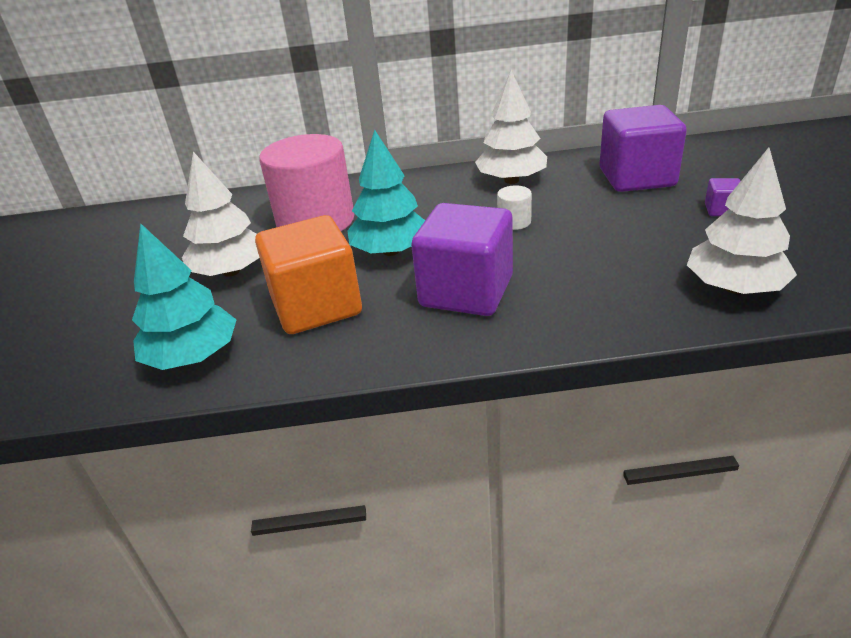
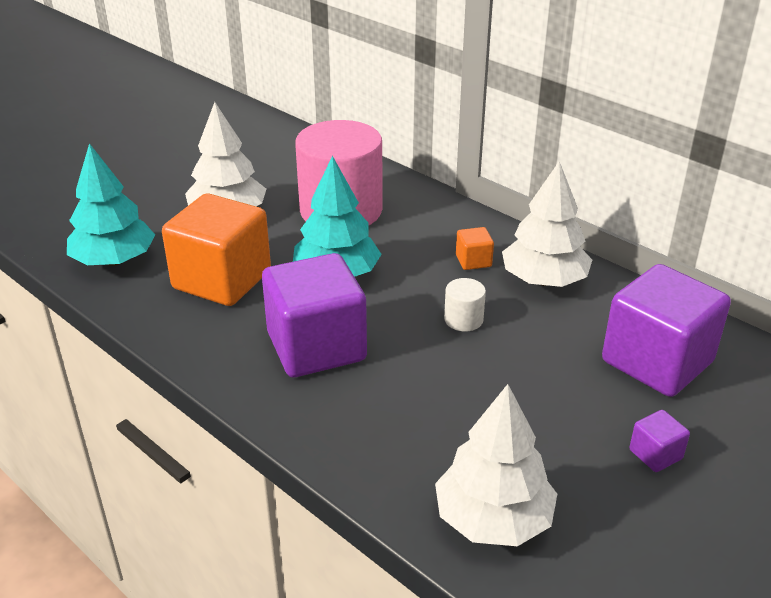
camera: 45 degrees right, 0 degrees up
(456, 195) = (473, 261): none -> orange cube

